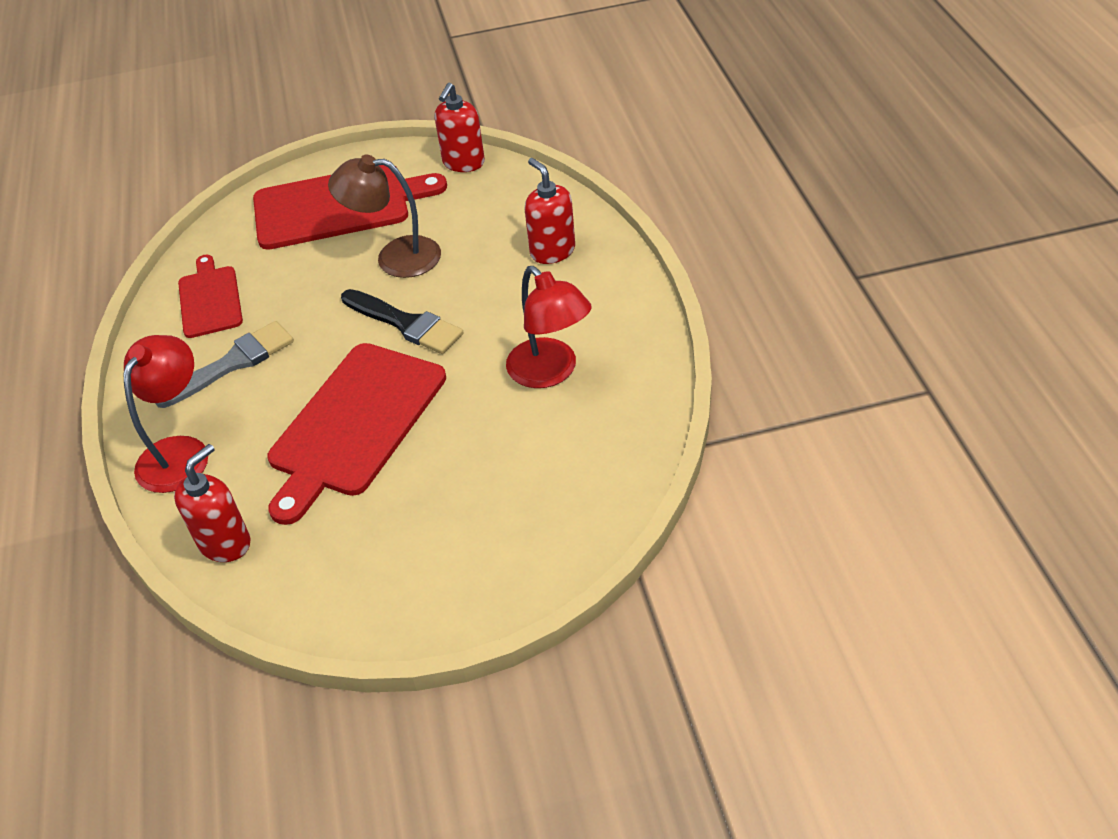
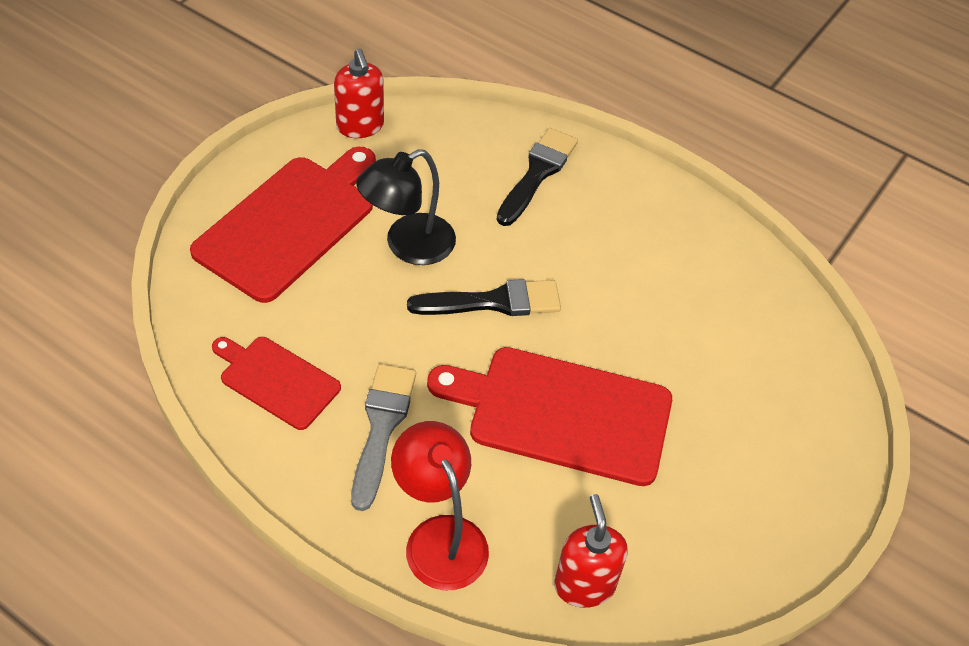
camera: 50 degrees left, 5 degrees up
(355, 424) = (562, 414): red cutting board -> red cutting board turned 120 degrees clockwise
(395, 257) = (408, 246): brown lamp -> black lamp
(550, 372) = (660, 278): red lamp -> none
(552, 251) = (537, 173): red soap dispenser -> black brush

